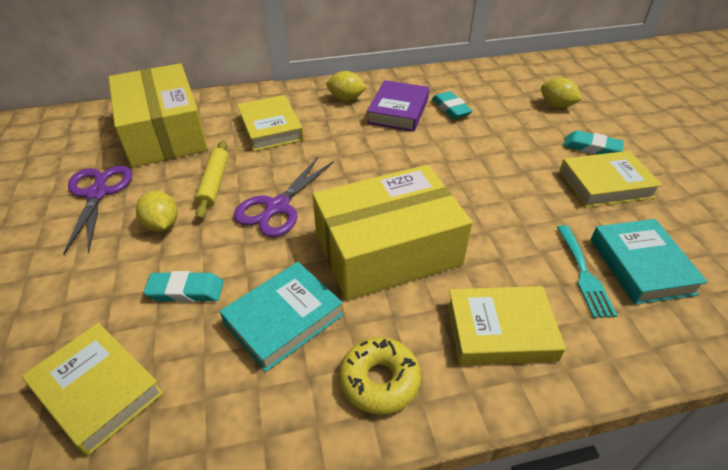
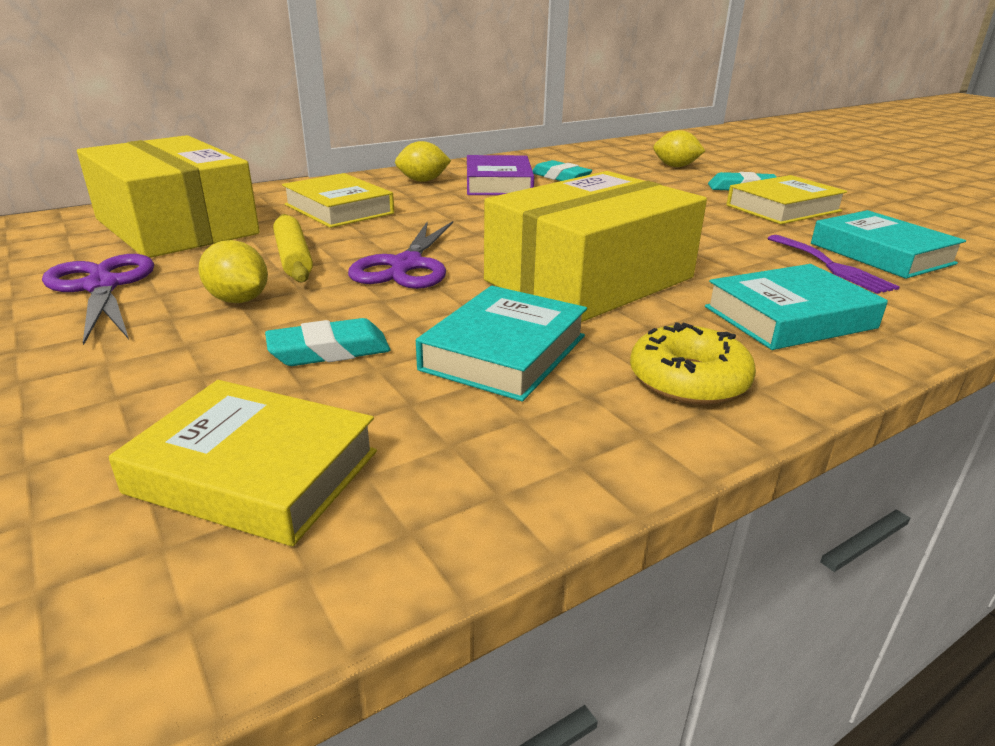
camera: 20 degrees left, 15 degrees down
(500, 330) = (789, 317): yellow book -> turquoise book
(584, 274) = (832, 266): turquoise fork -> purple fork

